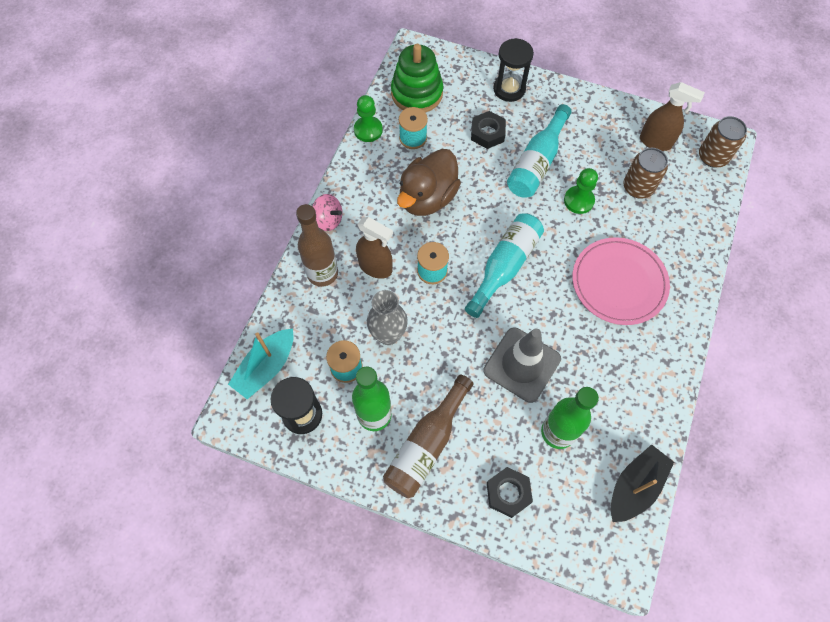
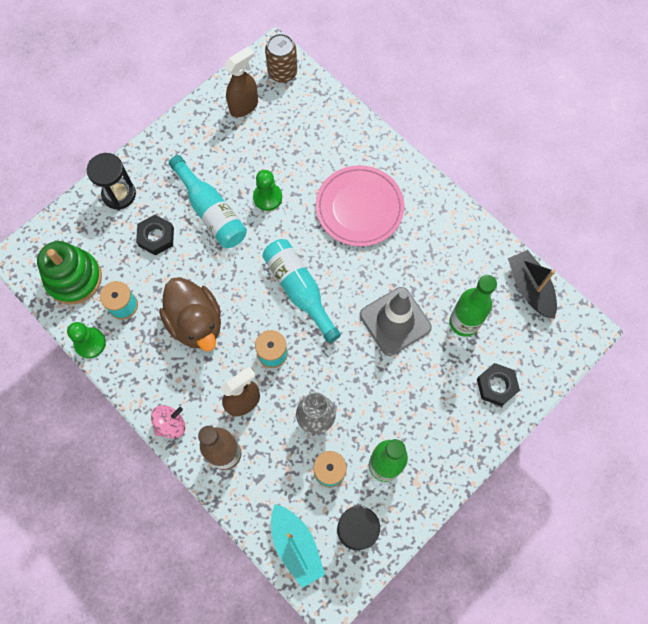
camera: 65 degrees left, 5 degrees up
(426, 445) = (430, 432): brown bottle -> none
(638, 187) = (280, 144): brown can -> none

